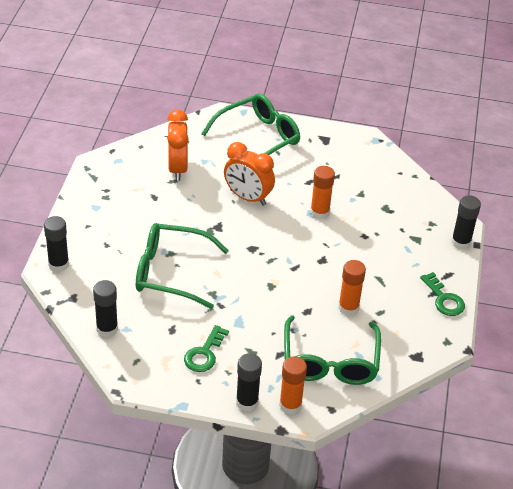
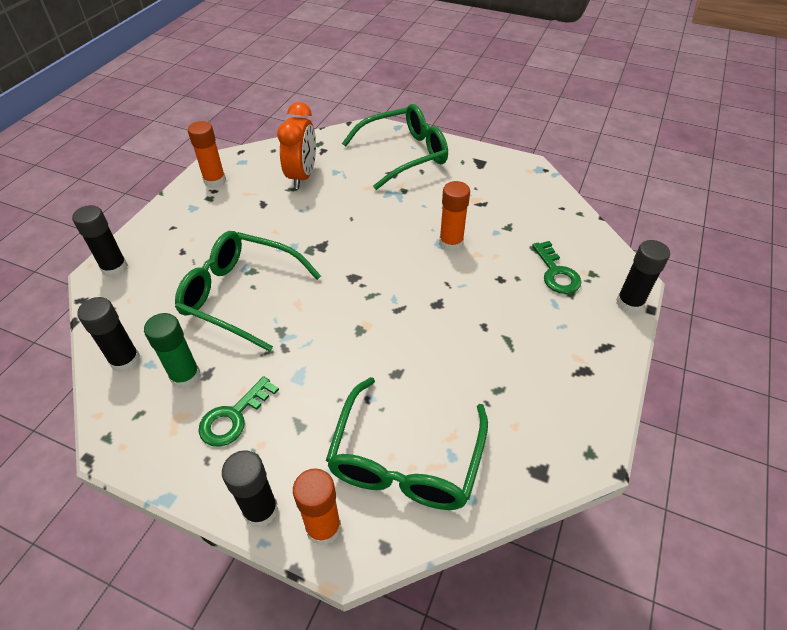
camera: 15 degrees right, 5 degrees up
(157, 333) = (185, 376): none -> green glue stick
(248, 197) = (369, 216): orange clock -> none
(348, 308) = (455, 376): orange glue stick -> orange glue stick (215, 181)
(444, 299) = (595, 383): green key -> green key (556, 273)

